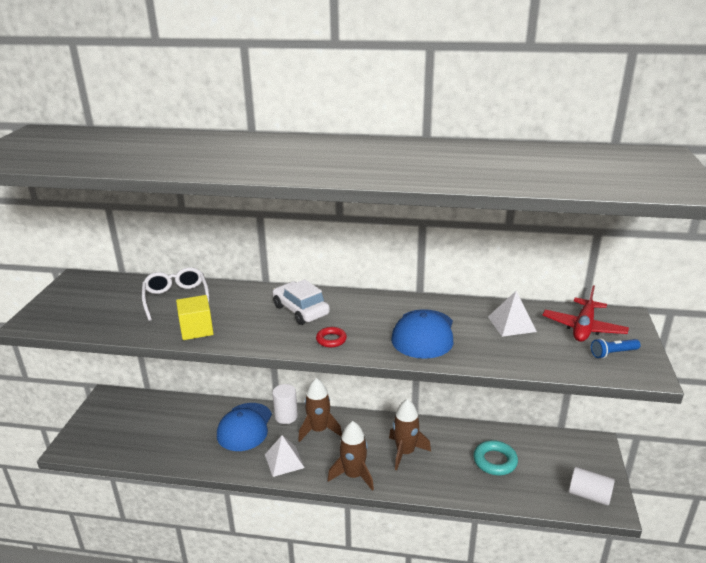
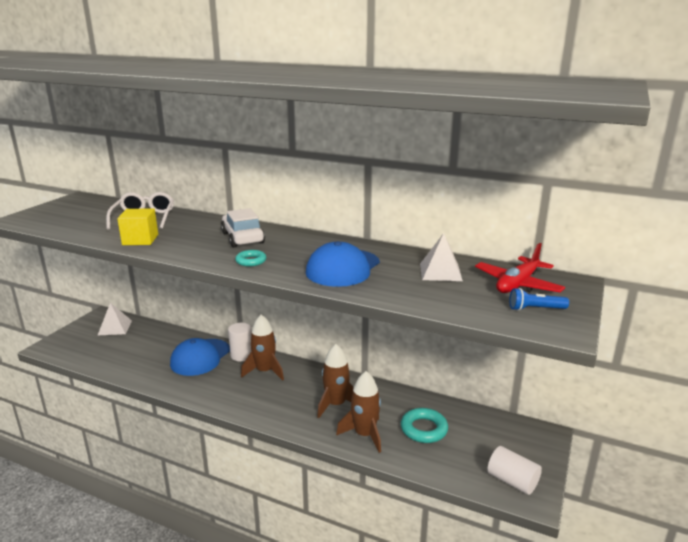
camera: 15 degrees right, 5 degrees down
(284, 461) = (218, 390): white pyramid -> white pyramid (115, 327)
(331, 340) = (251, 261): red ring -> turquoise ring
(353, 475) = (274, 414): brown rocket -> brown rocket (364, 435)

